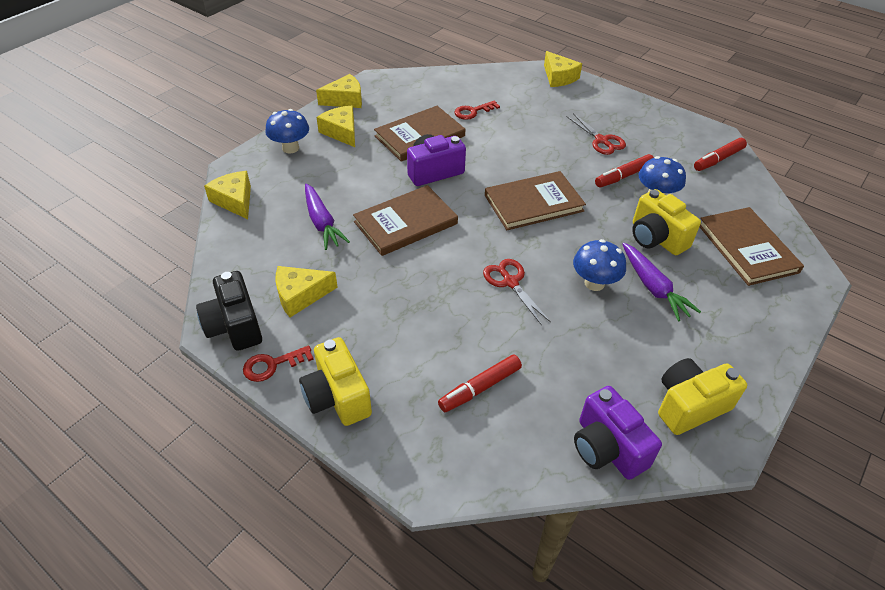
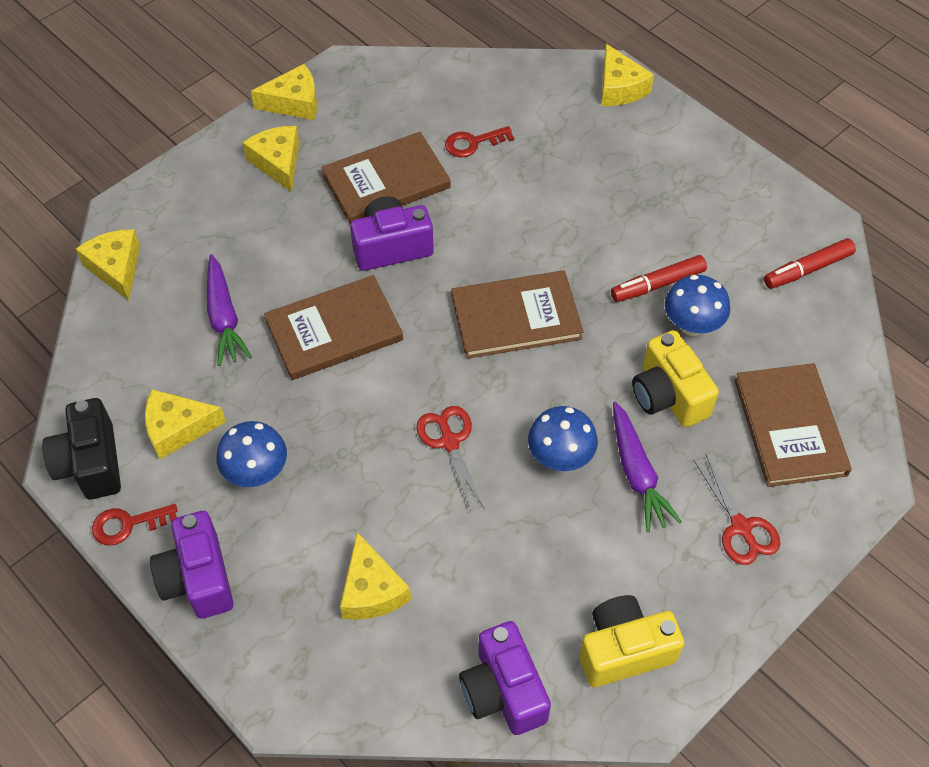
camera: 10 degrees right, 10 degrees up
(290, 148) = (203, 185): blue mushroom -> blue mushroom (256, 472)
(337, 397) = (198, 578): yellow camera -> purple camera
(480, 388) = (371, 590): red marker -> yellow cheese
(601, 140) = (646, 216): red scissors -> red scissors (741, 527)

